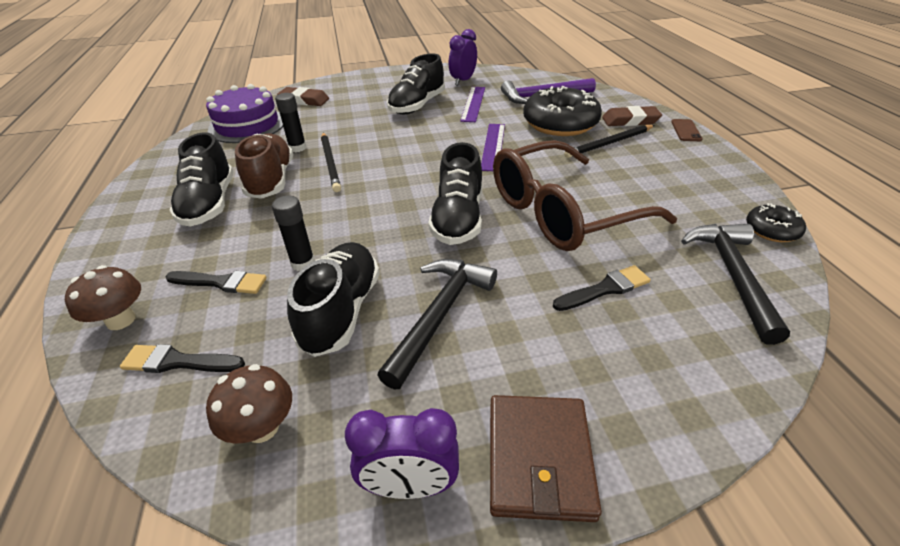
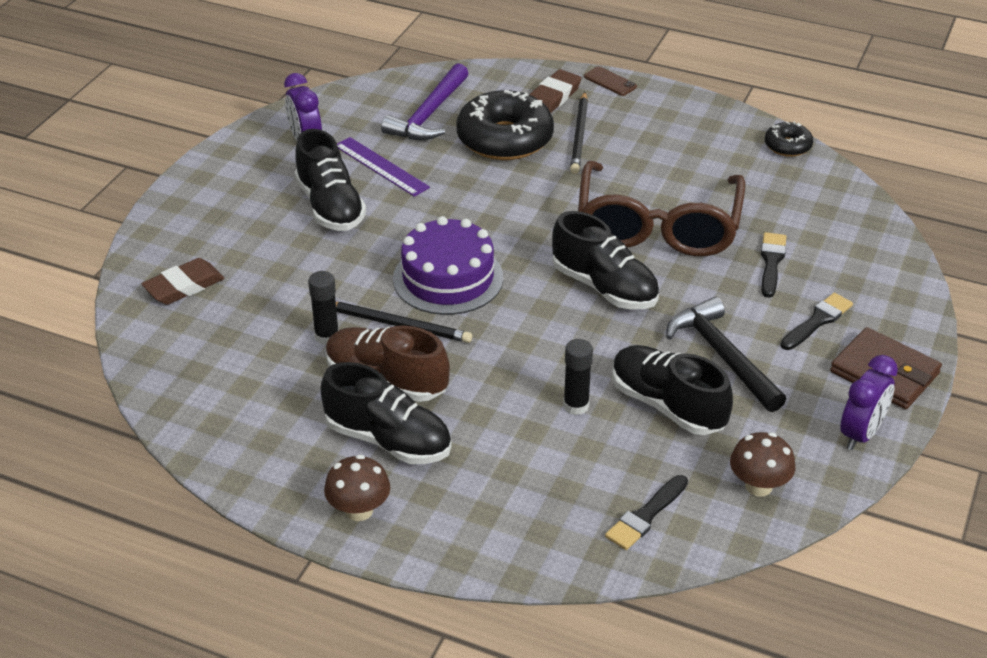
camera: 55 degrees left, 0 degrees up
(121, 320) = (551, 542): brown mushroom -> brown mushroom (359, 510)
(221, 282) = (554, 466): black brush -> black brush (817, 321)
(247, 125) = (202, 358): purple cake -> purple cake (448, 278)
(493, 146) = (498, 203): purple ruler -> none
(732, 275) = (814, 198): black hammer -> none

